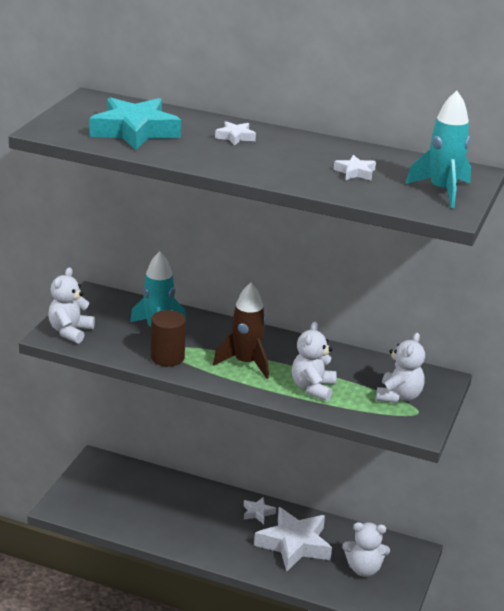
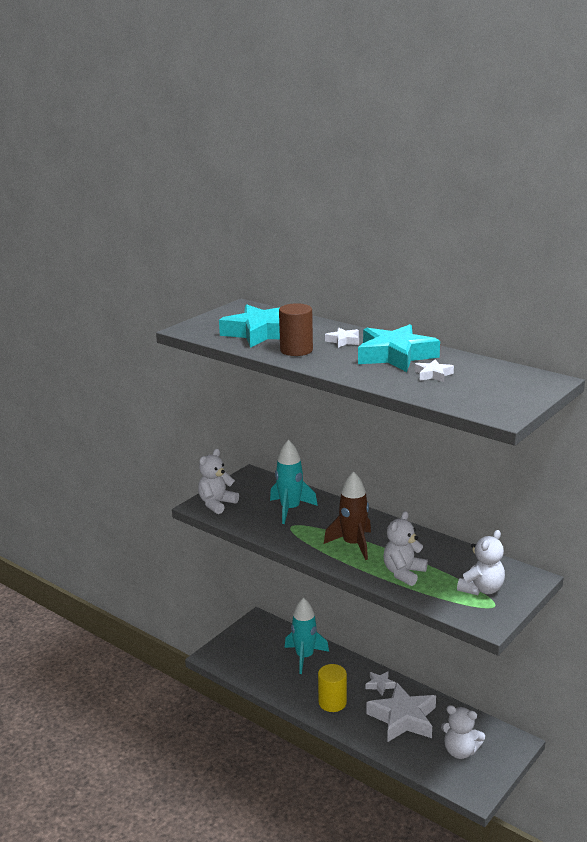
camera: 20 degrees right, 5 degrees down
(167, 357) = (287, 533): brown cylinder -> brown cylinder (296, 350)
(213, 539) = (332, 703): none -> yellow cylinder
(302, 152) = (395, 355): none -> turquoise star
(442, 191) = (506, 395): turquoise rocket -> turquoise rocket (304, 657)

